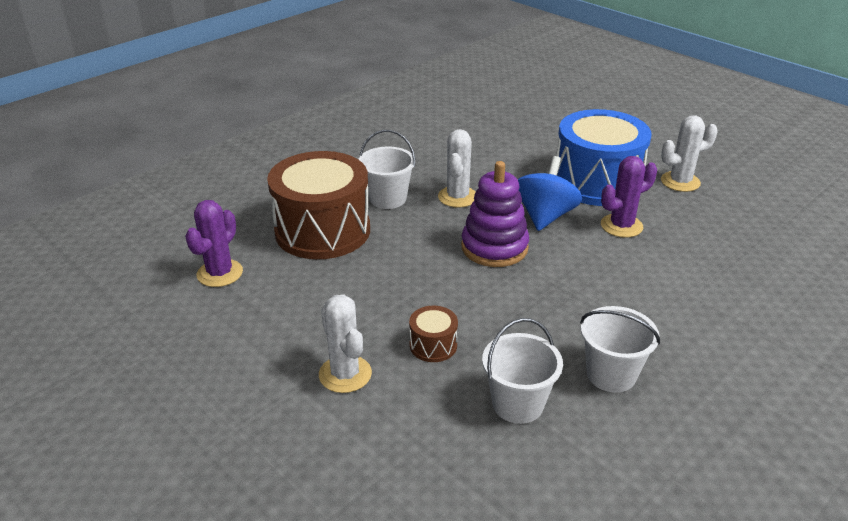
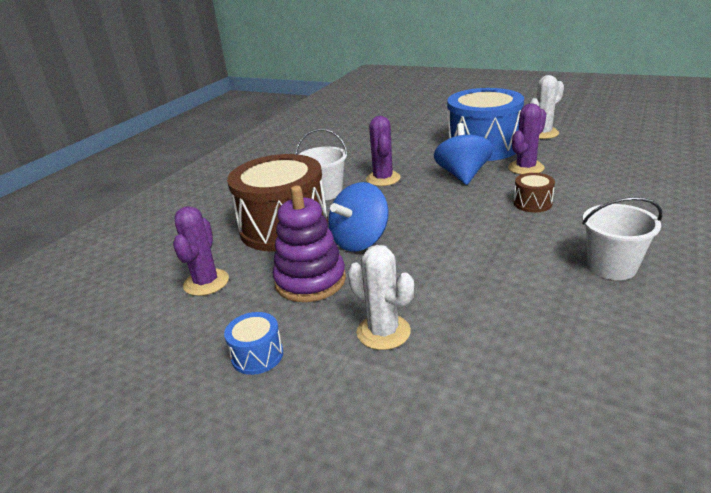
camera: 15 degrees left, 5 degrees down
(225, 362) = (257, 355): none -> blue drum
(385, 269) = (360, 241): none -> blue spinning top
(433, 345) = (446, 286): brown drum -> brown drum (532, 203)
(457, 197) = (383, 179): white cactus -> purple cactus
(494, 247) = (440, 204): purple stacking toy -> purple stacking toy (310, 281)
(517, 404) = (557, 311): white bucket -> none

